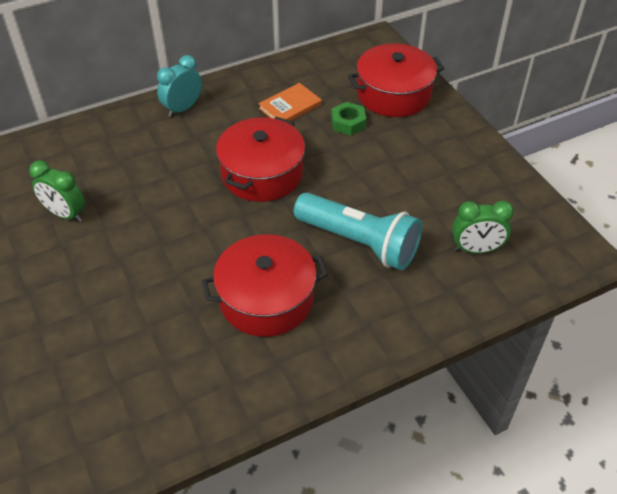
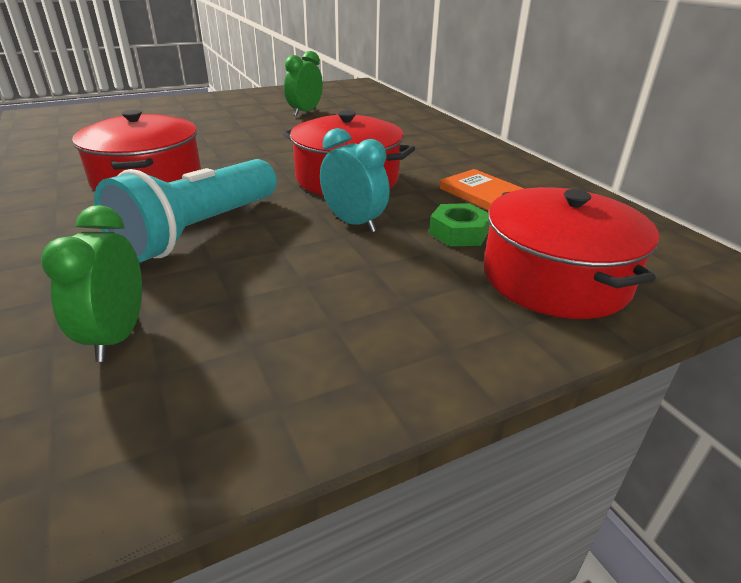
camera: 90 degrees right, 15 degrees down
(183, 108) = (459, 144): turquoise clock -> turquoise clock (354, 223)

